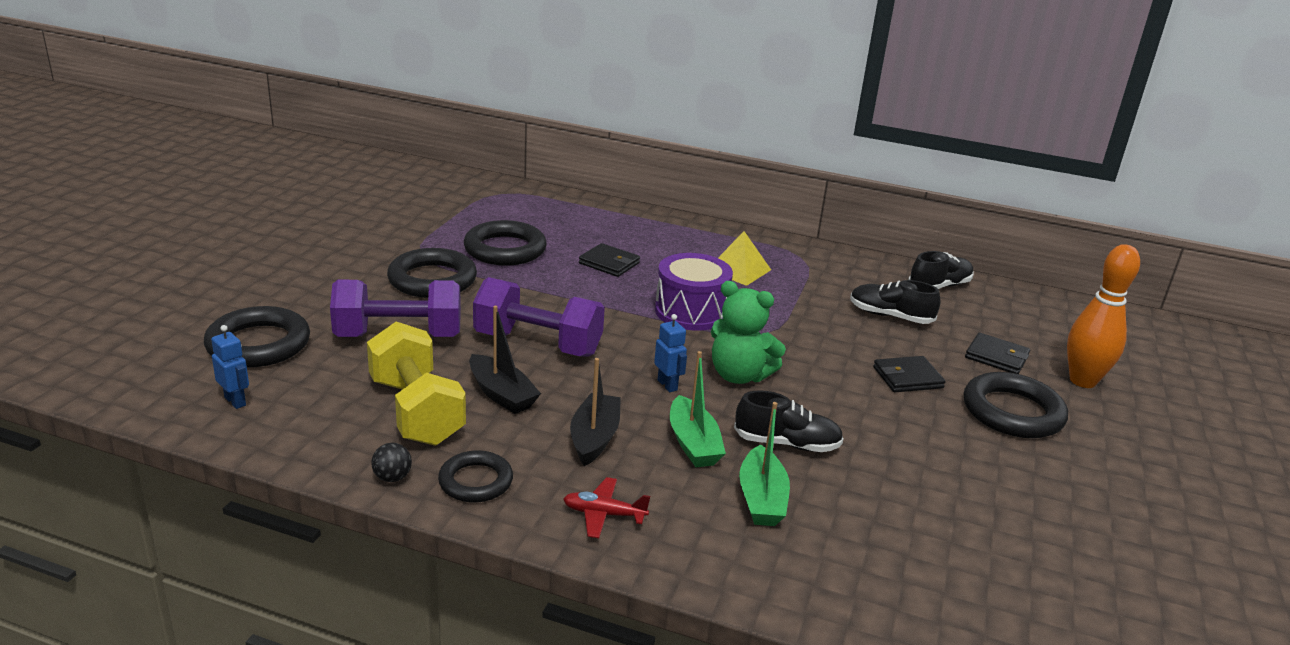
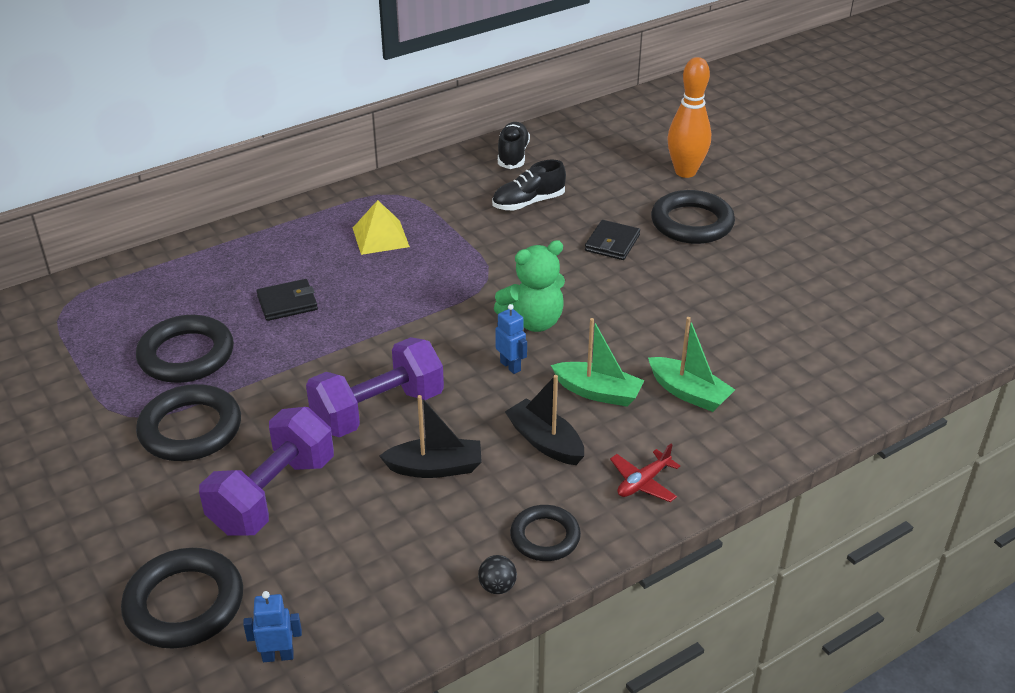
camera: 50 degrees left, 10 degrees up
(416, 411) = (412, 533): yellow dumbbell -> none
(667, 385) = (510, 366): blue robot -> blue robot turned 45 degrees clockwise
(691, 312) = (418, 298): purple drum -> none
(786, 443) = (638, 346): black shoe -> none
(996, 357) = (625, 188): black wallet -> none

